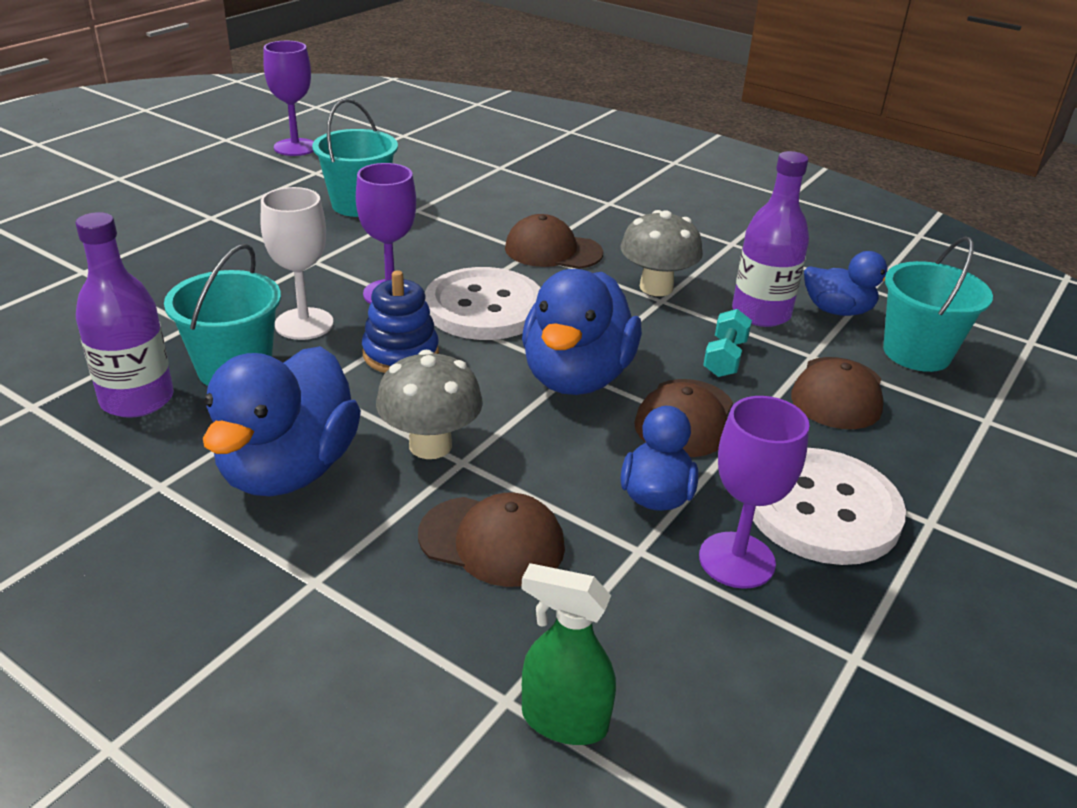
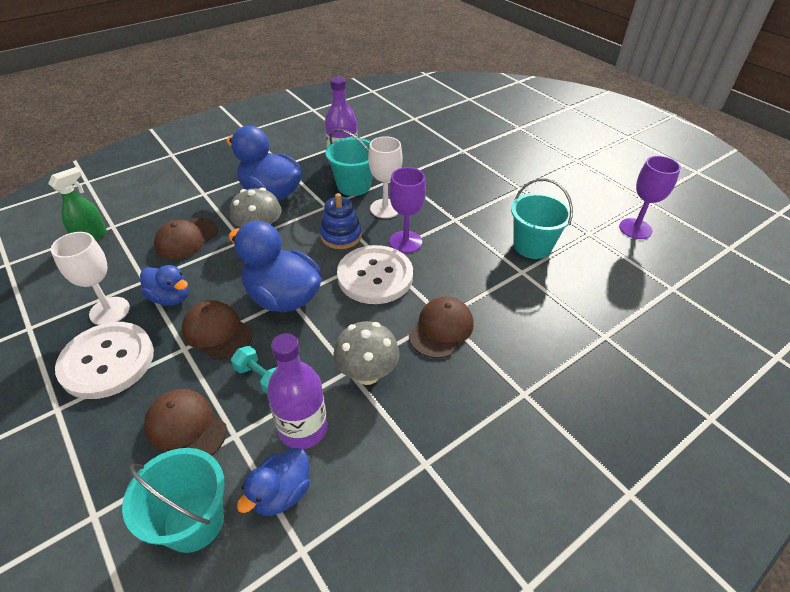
camera: 110 degrees right, 10 degrees up
(736, 560) = (109, 311): purple goblet -> white goblet

